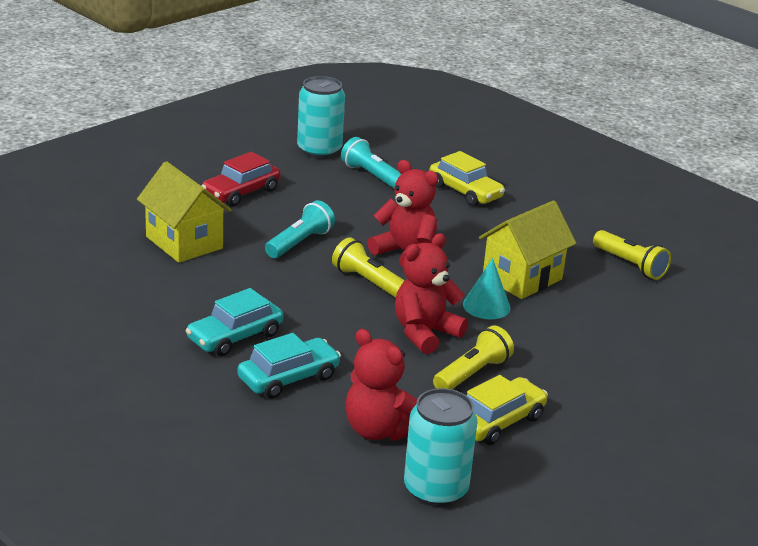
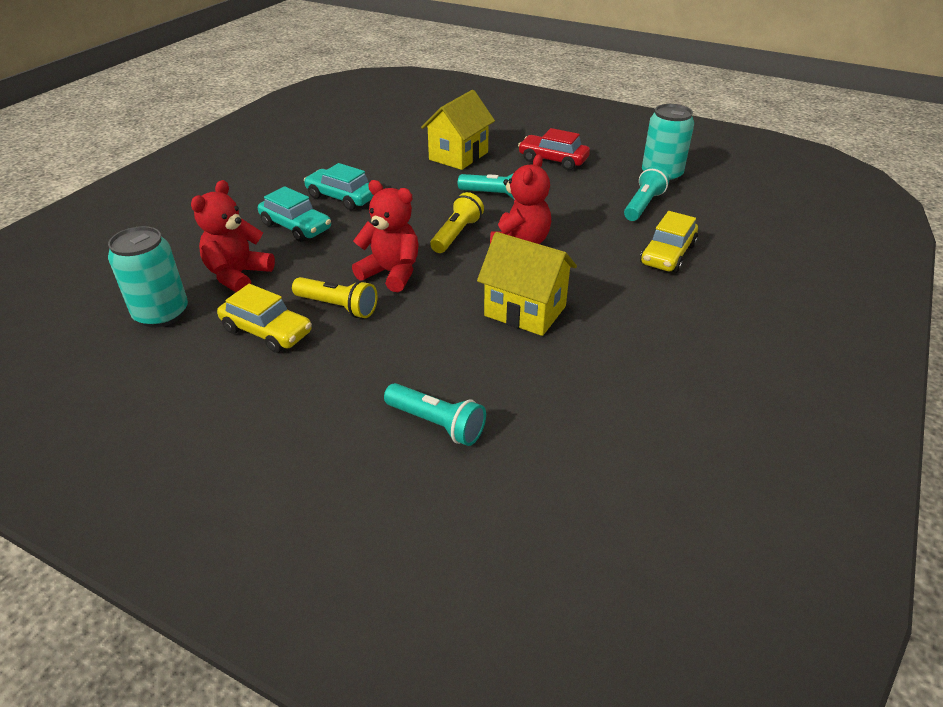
camera: 75 degrees right, 10 degrees up
(486, 306) = (458, 298): turquoise cone -> none
(630, 265) = (614, 381): yellow flashlight -> none
(660, 352) = (437, 424): none -> turquoise flashlight

